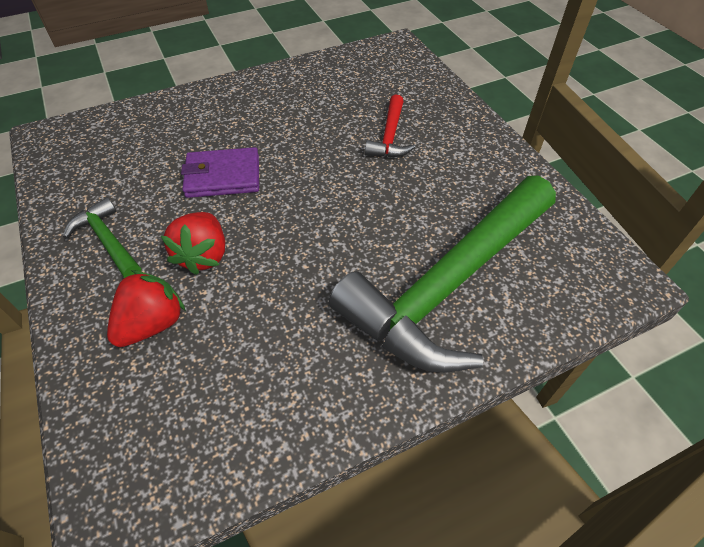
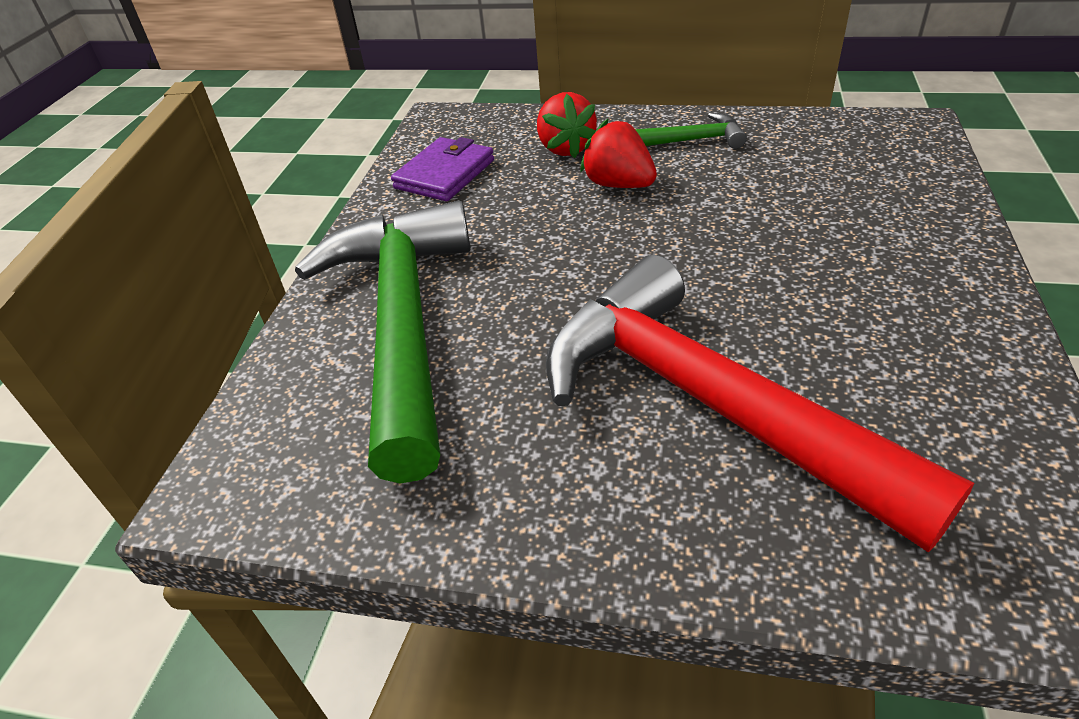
camera: 130 degrees right, 10 degrees down
(223, 176) = (738, 221): purple wallet -> purple wallet (445, 174)
(390, 136) = (709, 403): red hammer -> red hammer, size x2.35

